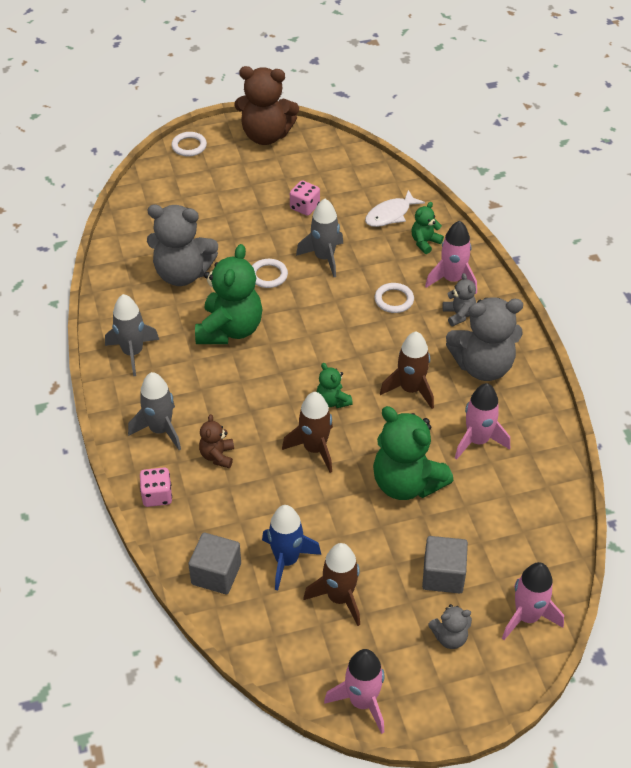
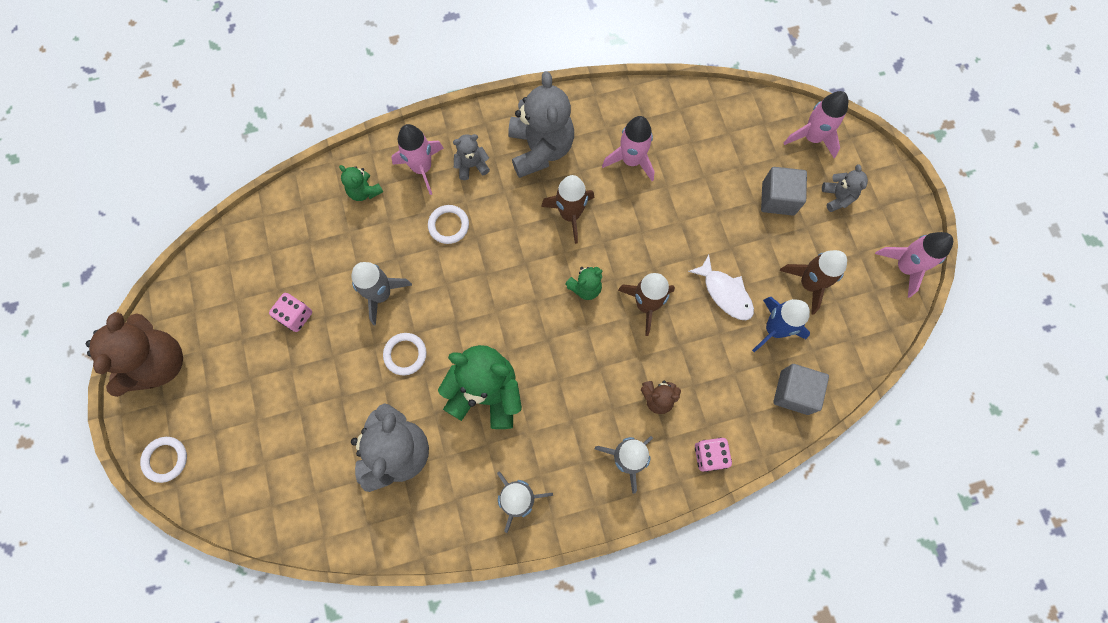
camera: 90 degrees left, 25 degrees up
(390, 214) = (317, 224): white fish -> white fish (725, 293)
(406, 483) = (682, 223): green teddy bear -> none

